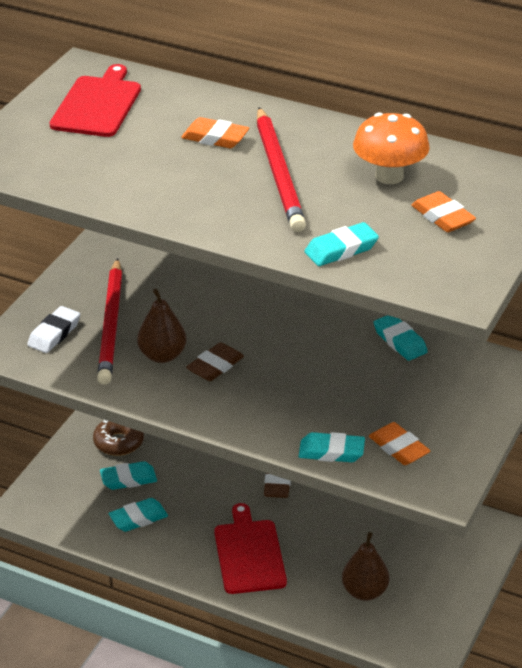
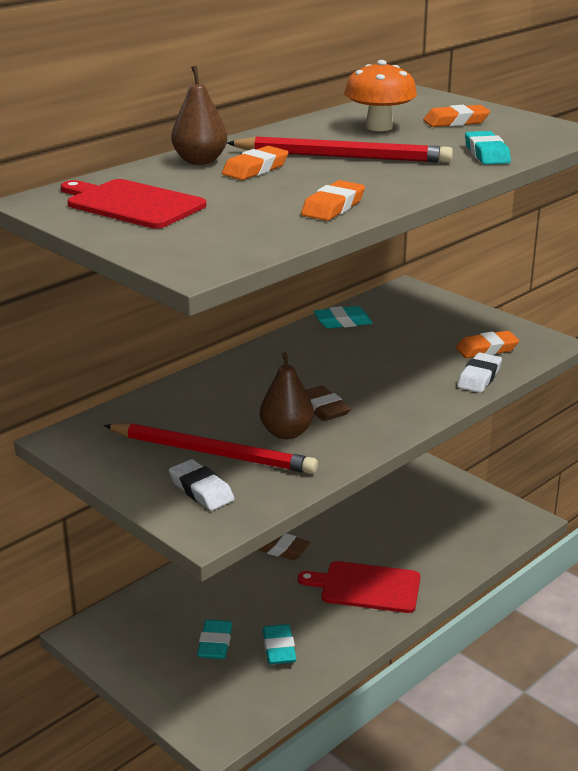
camera: 70 degrees left, 10 degrees down
(118, 442) = (152, 639): brown donut -> none
(138, 193) = (333, 207): none -> orange eraser
(331, 452) = (479, 377): turquoise eraser -> white eraser
(364, 592) = (443, 534): brown pear -> brown pear (200, 161)

